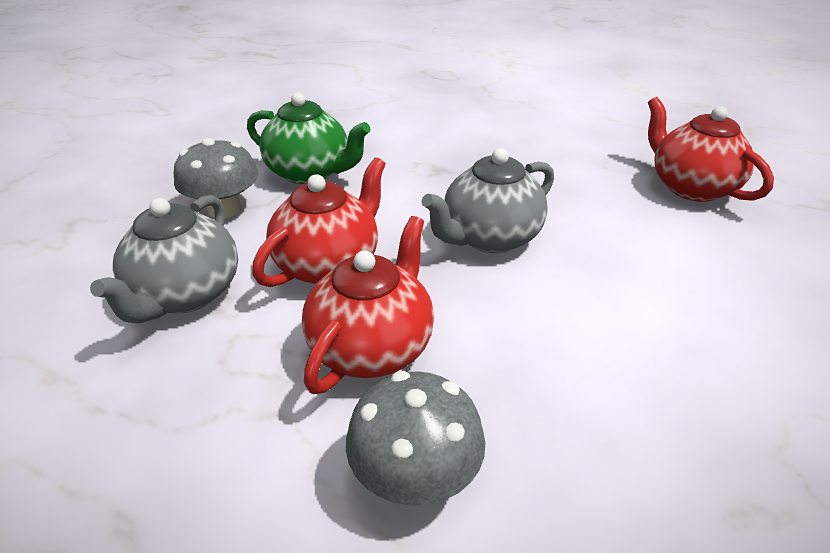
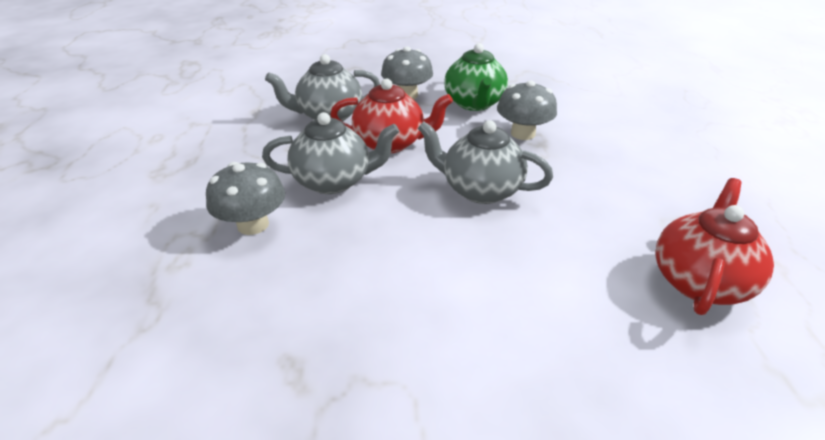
camera: 60 degrees right, 0 degrees up
(372, 346) = (334, 181): red teapot -> grey teapot
(407, 171) = (523, 133): none -> grey mushroom

